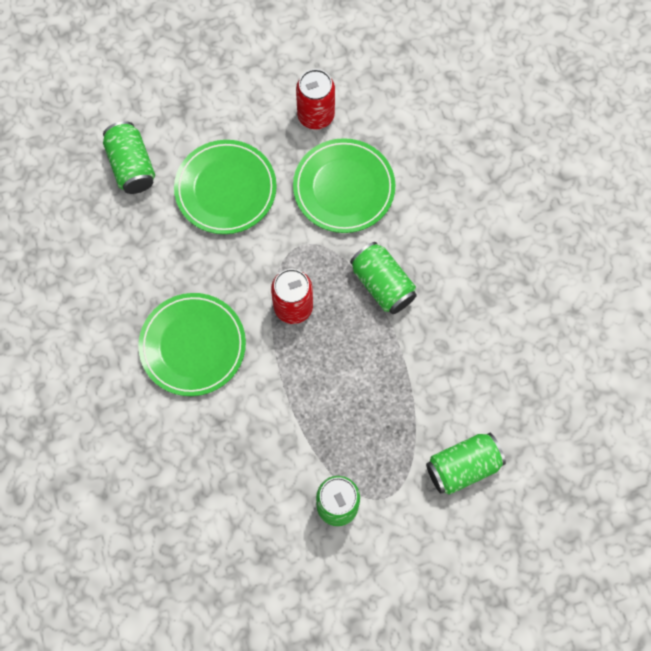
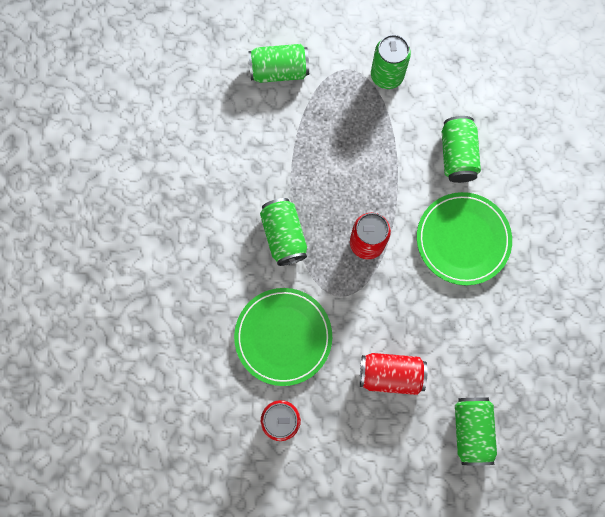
camera: 160 degrees left, 5 degrees up
(225, 189) = (390, 374): green plate -> red can
(226, 437) = (457, 155): none -> green can

